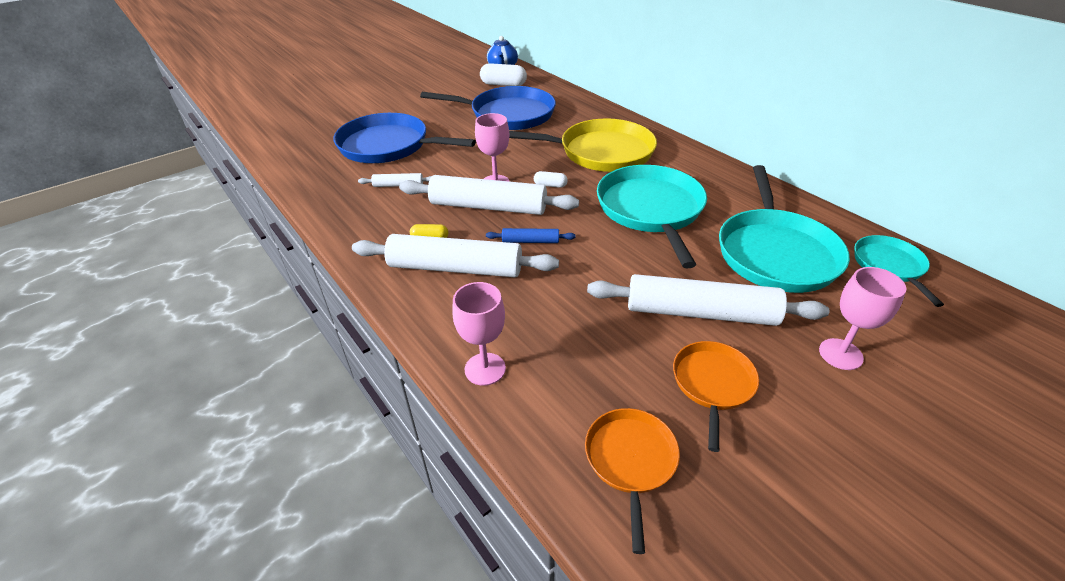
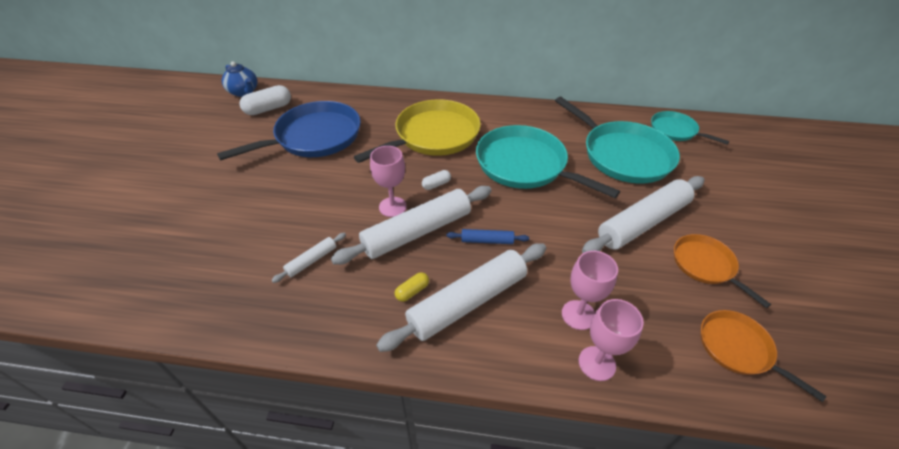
camera: 45 degrees left, 5 degrees up
(388, 146) = (242, 227): blue pan -> none
(530, 241) = (487, 241): blue rolling pin -> blue rolling pin turned 45 degrees clockwise
(840, 354) = (723, 201): pink goblet -> pink goblet (578, 315)

